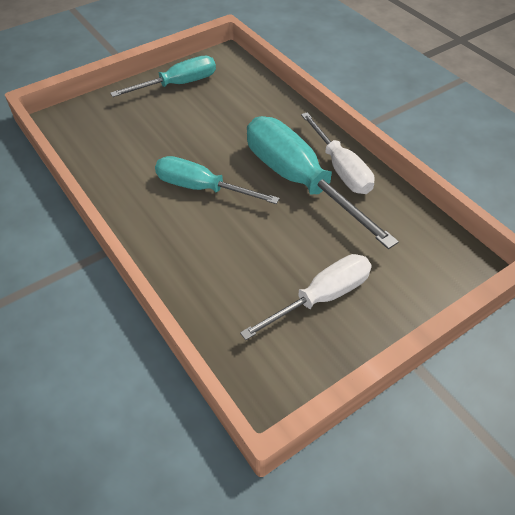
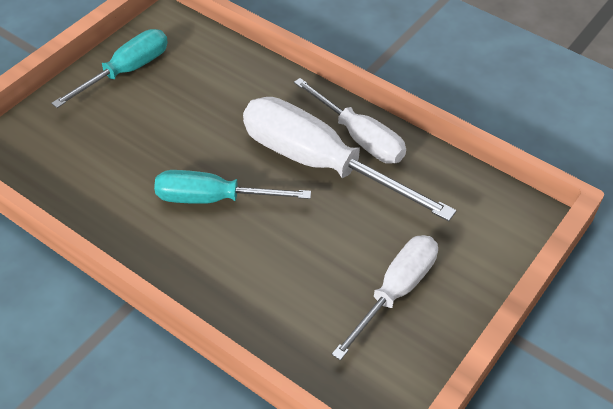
camera: 20 degrees left, 0 degrees up
(299, 181) = (319, 164): turquoise screwdriver -> white screwdriver

